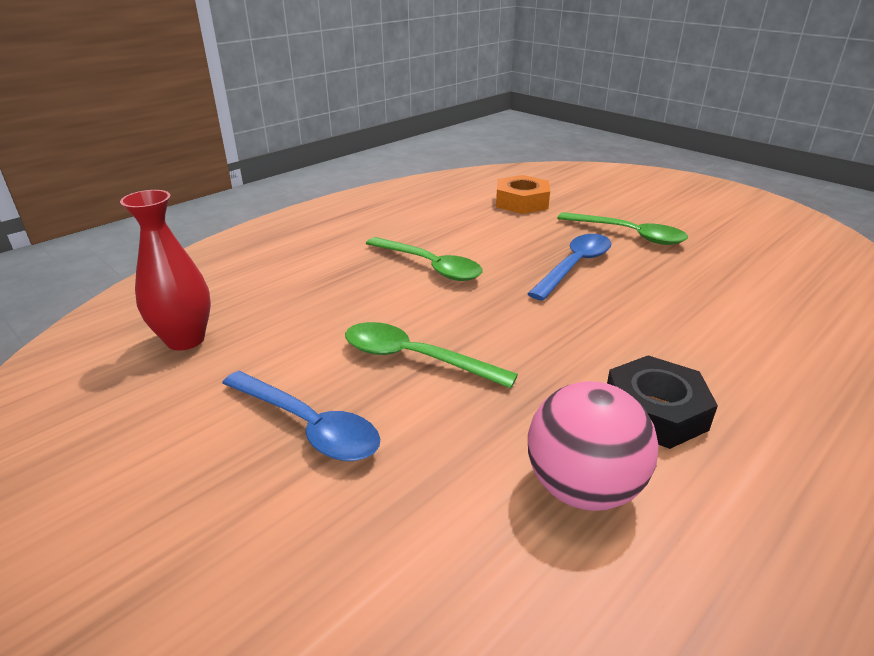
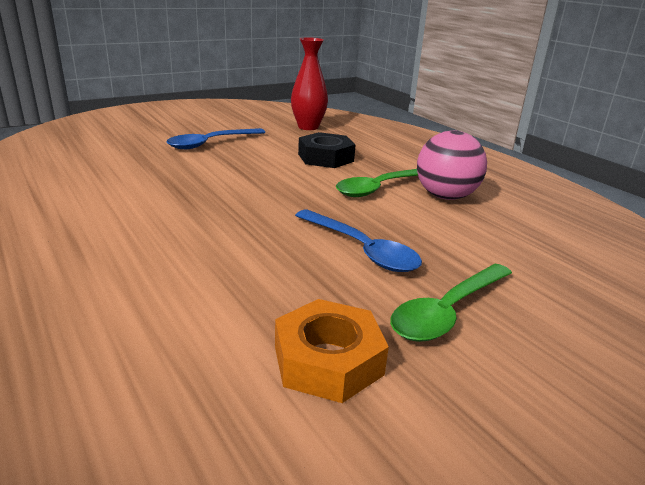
camera: 100 degrees right, 5 degrees down
(415, 358) = (250, 168): green spoon -> none
(521, 202) = (556, 259): orange nut -> orange nut (328, 360)
(582, 488) = (96, 188): pink ball -> pink ball (445, 196)
(655, 411) = (124, 223): black nut -> black nut (325, 158)

